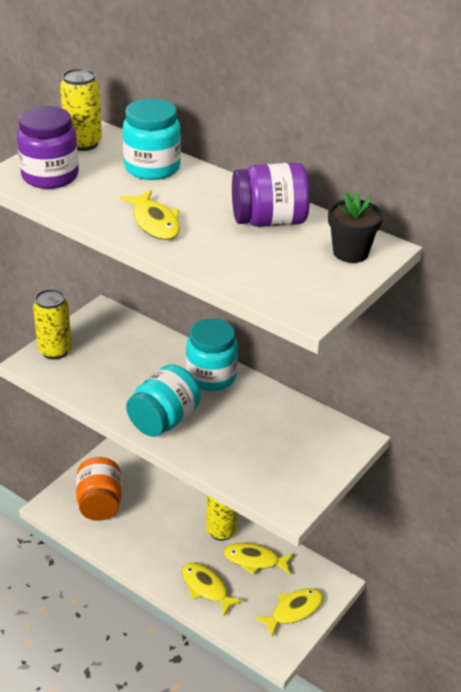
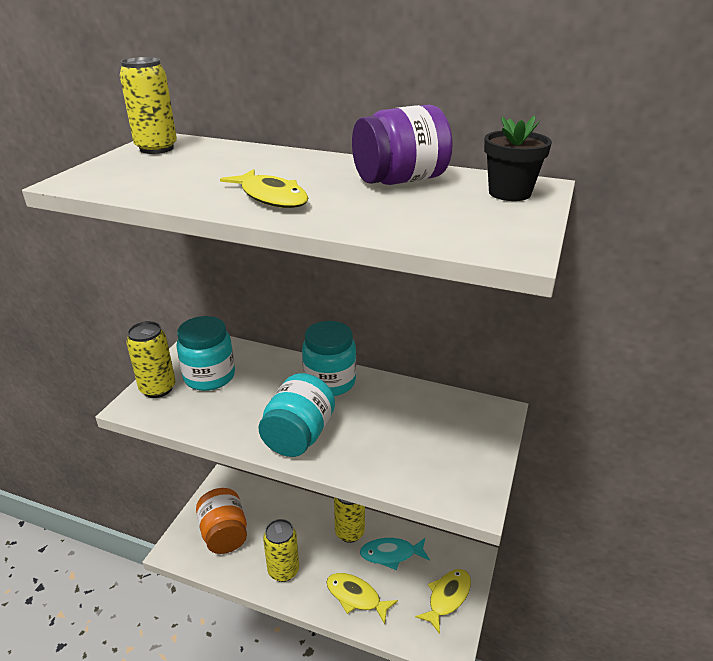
camera: 15 degrees left, 5 degrees down
(50, 176) = (126, 176): purple jar -> none
(146, 549) = (283, 570): none -> yellow can
(152, 168) = (243, 157): turquoise jar -> turquoise jar (209, 376)
(254, 560) = (391, 554): yellow fish -> turquoise fish

